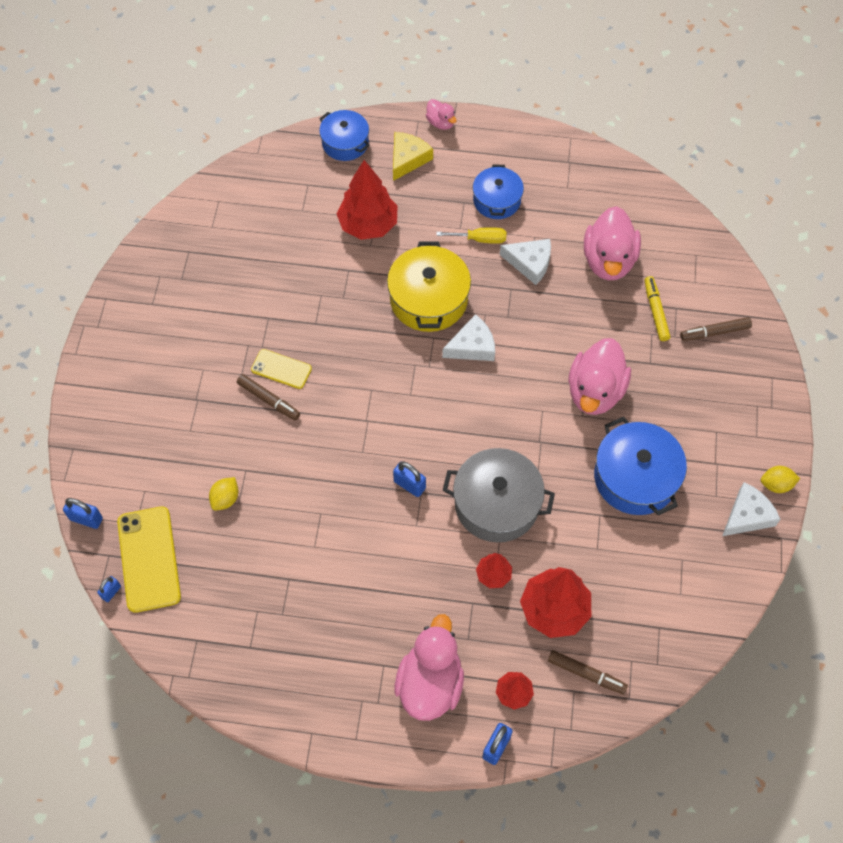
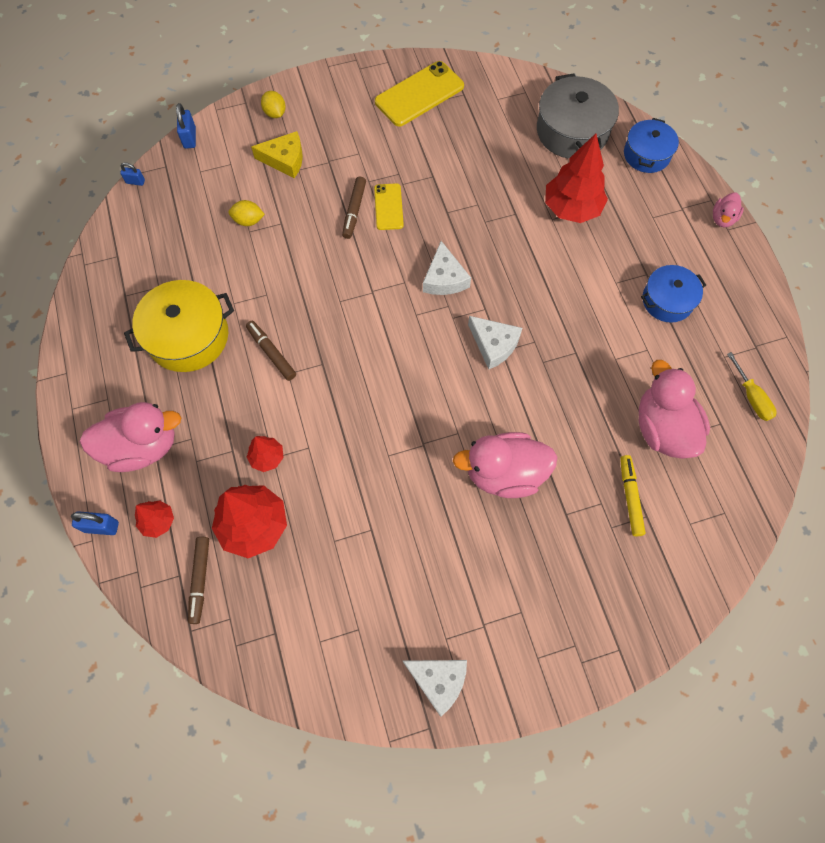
camera: 65 degrees right, 5 degrees up
(149, 559) = (173, 193): yellow phone -> yellow phone (419, 94)
(408, 159) = (663, 209): yellow cheese -> yellow cheese (285, 159)
(409, 485) = (325, 351): blue padlock -> none
(428, 299) = (522, 288): yellow pot -> yellow pot (188, 336)
(480, 239) = (614, 304): yellow screwdriver -> yellow screwdriver (751, 397)
(496, 504) = (340, 431): grey pot -> grey pot (572, 131)
(530, 263) = (614, 358): white cheese -> white cheese (444, 278)
(608, 260) = (662, 428): pink duck -> pink duck turned 90 degrees clockwise
(635, 477) = (428, 548): blue pot -> none
(655, 311) = (630, 497): yellow marker -> yellow marker turned 60 degrees counterclockwise
(715, 332) = (640, 567): brown marker -> brown marker (271, 353)
(776, 484) = (490, 700): yellow lemon -> yellow lemon (275, 113)

